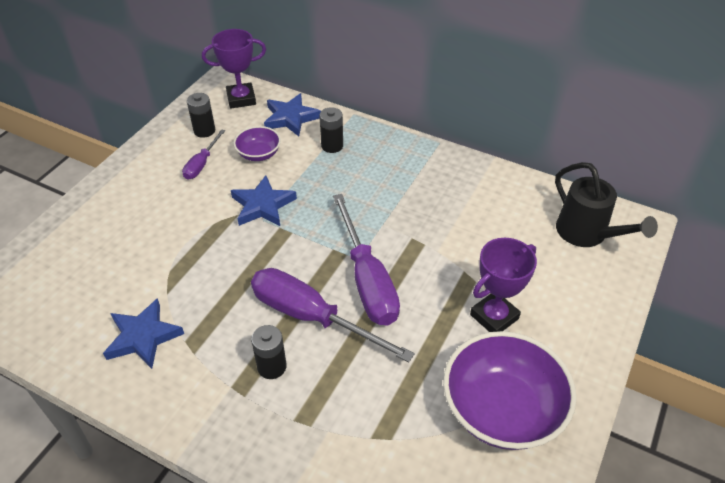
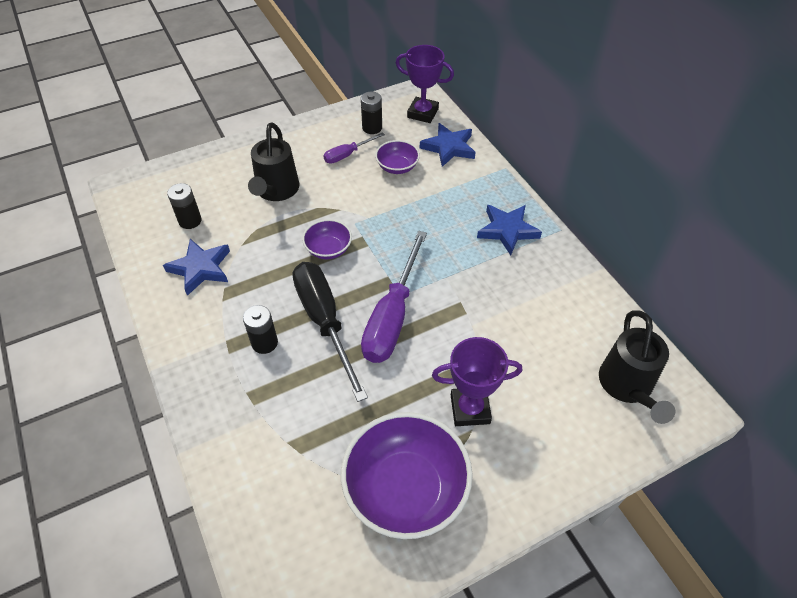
camera: 35 degrees right, 5 degrees up
(159, 228) = (276, 191): none -> black watering can
(258, 254) = (328, 249): none -> purple bowl
(263, 205) = (364, 211): blue star -> blue star (507, 230)
(311, 317) = (324, 321): purple screwdriver -> black screwdriver
(332, 146) = (462, 188): black battery -> black battery (190, 221)

